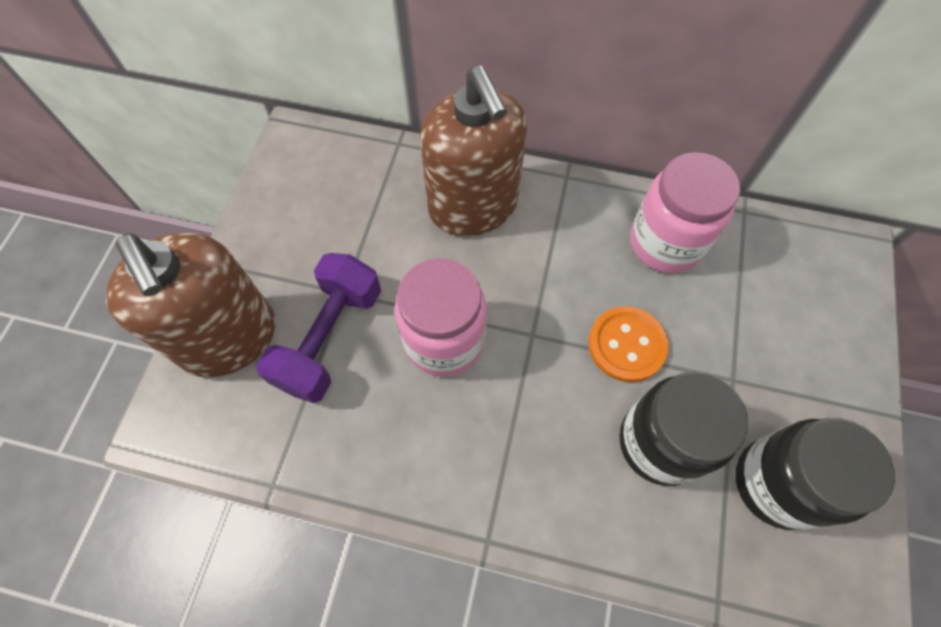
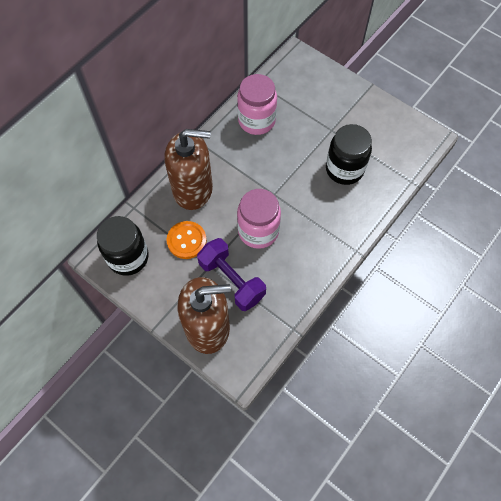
camera: 65 degrees left, 0 degrees up
(626, 345) = (297, 160): orange button -> orange button (186, 240)
(776, 483) = (378, 138): black jar -> black jar (128, 257)

